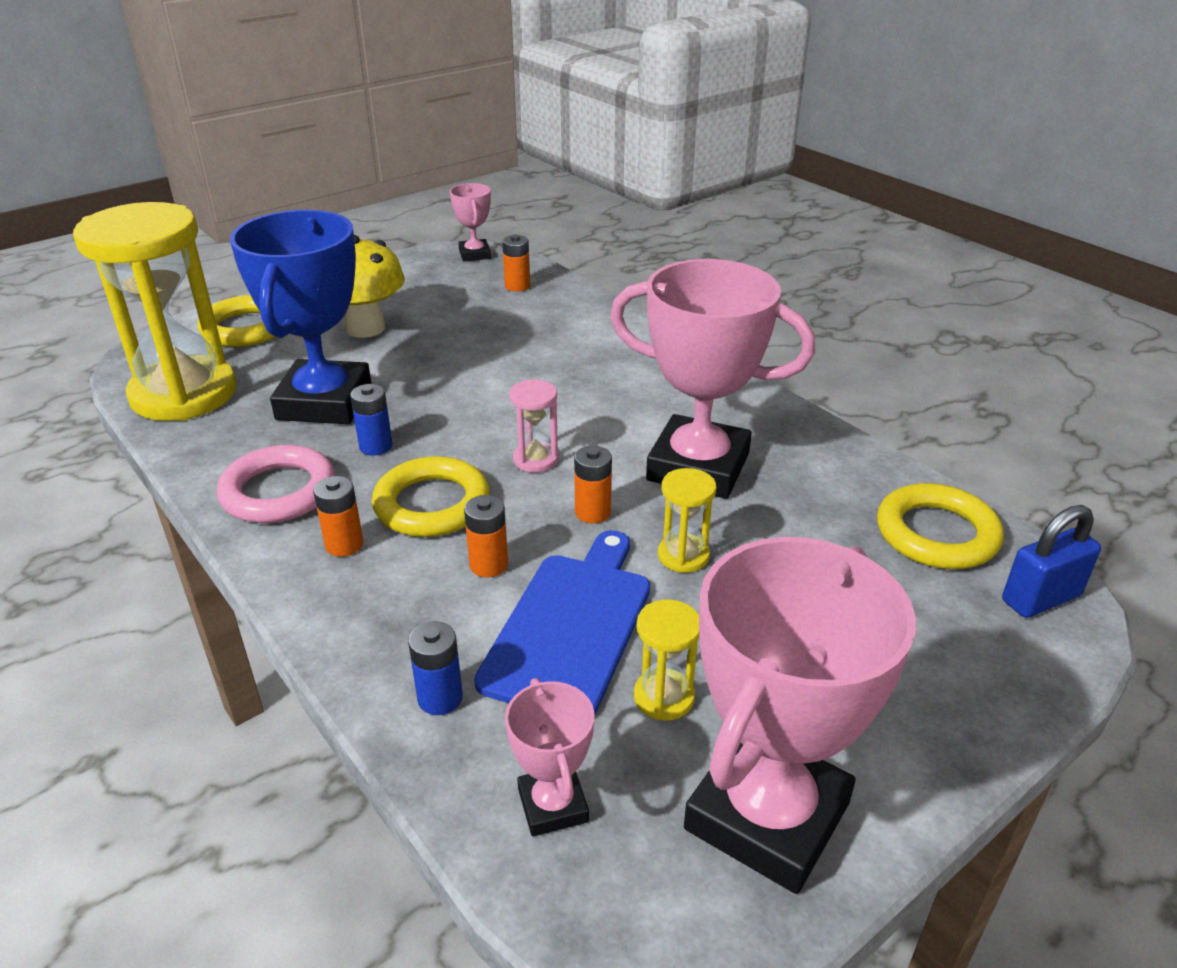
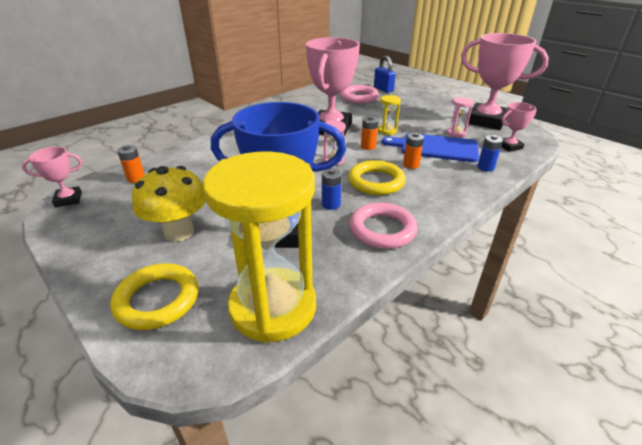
camera: 95 degrees left, 0 degrees up
(344, 544) = (415, 201): orange battery -> none
(664, 697) = (456, 133): yellow hourglass -> pink hourglass
(936, 534) = (359, 97): yellow ring -> pink ring

